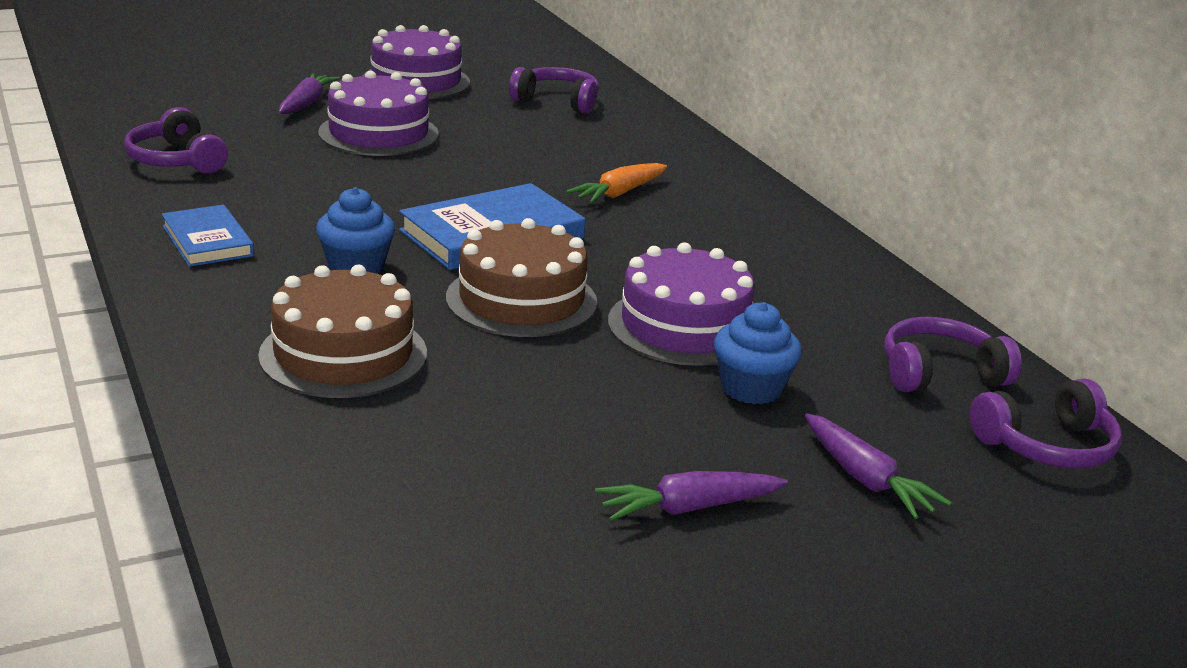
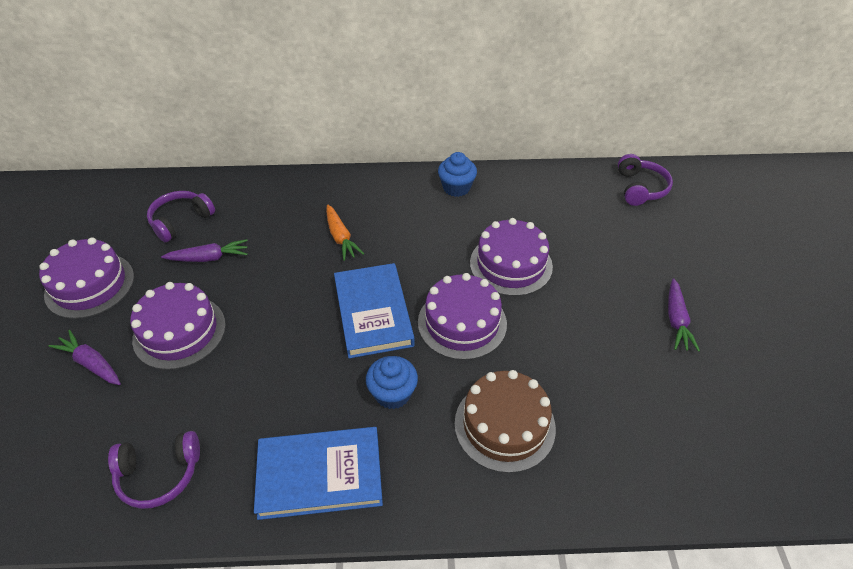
camera: 65 degrees left, 20 degrees up
(208, 241) = (320, 474): blue book -> blue book, size x1.63
(521, 300) = (462, 323): brown cake -> purple cake
(751, 388) = (577, 261): blue cupcake -> blue cupcake (456, 188)
(865, 479) = (659, 253): purple carrot -> purple carrot (209, 258)
(940, 373) = (577, 194): purple headphones -> none

